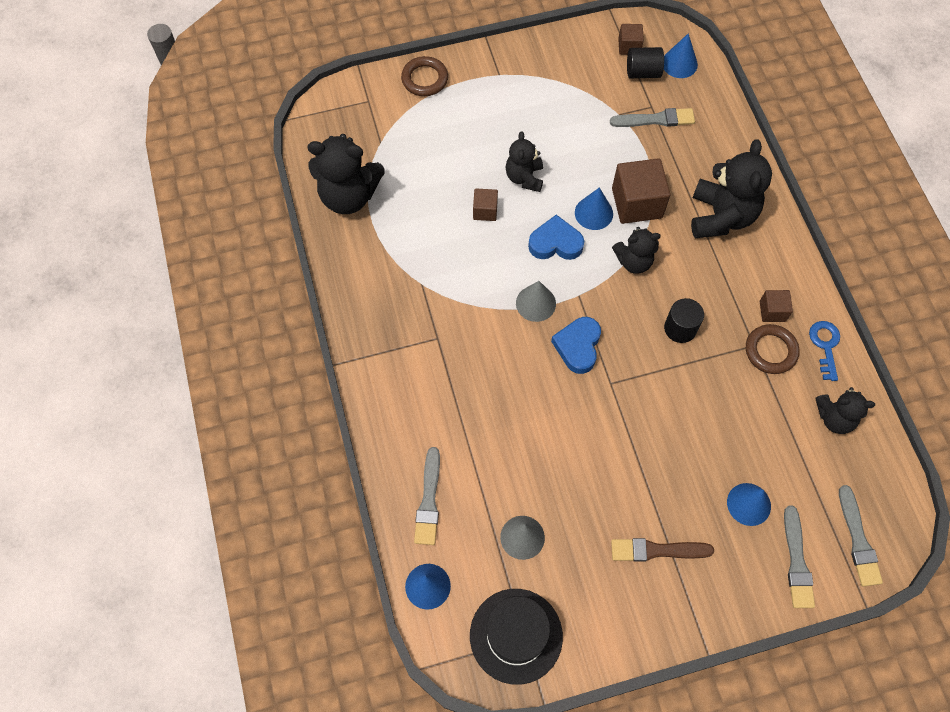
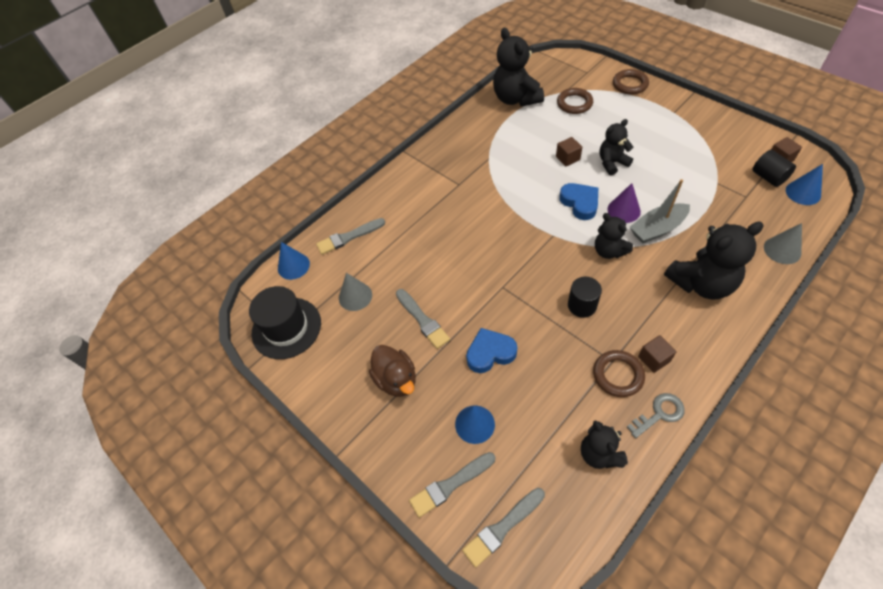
camera: 65 degrees right, 10 degrees down
(408, 148) = (574, 103): none -> brown ring
(535, 303) = (526, 216): grey cone -> grey cone (782, 250)
(578, 346) = (514, 254): blue heart -> blue heart (490, 353)
(593, 213) = (623, 210): blue cone -> purple cone
(637, 203) = (657, 229): brown cube -> grey boat
(655, 119) = (738, 204): grey brush -> grey brush (422, 320)
(657, 550) = (396, 380): brown brush -> brown duck
(825, 345) = (659, 413): blue key -> grey key

